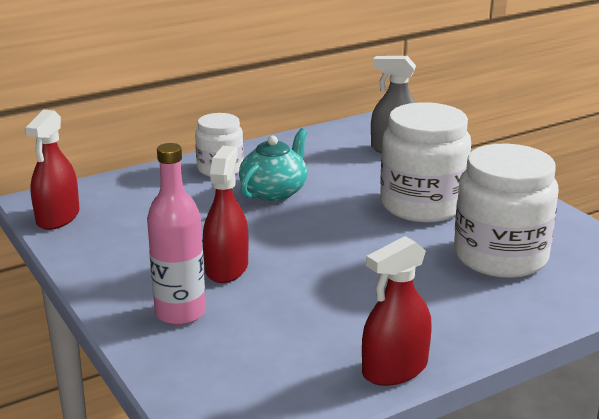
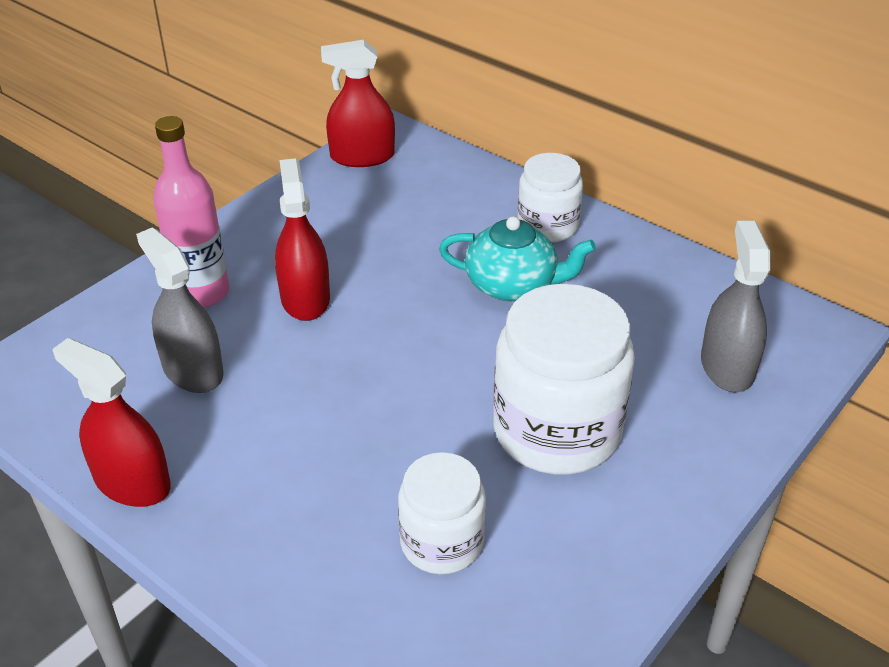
camera: 70 degrees right, 15 degrees up
(226, 268) = (305, 298): red spray bottle -> red spray bottle turned 90 degrees counterclockwise
(279, 328) = (193, 370): none -> grey spray bottle
(500, 257) = (442, 542): white jar -> white jar, size x0.59

